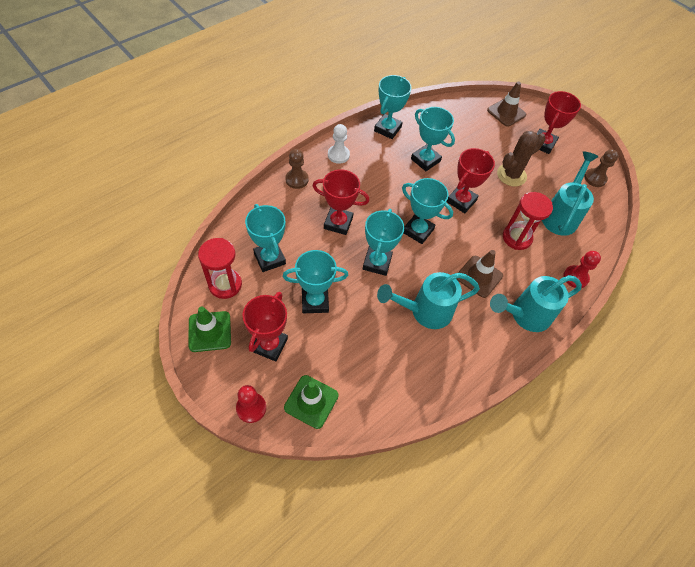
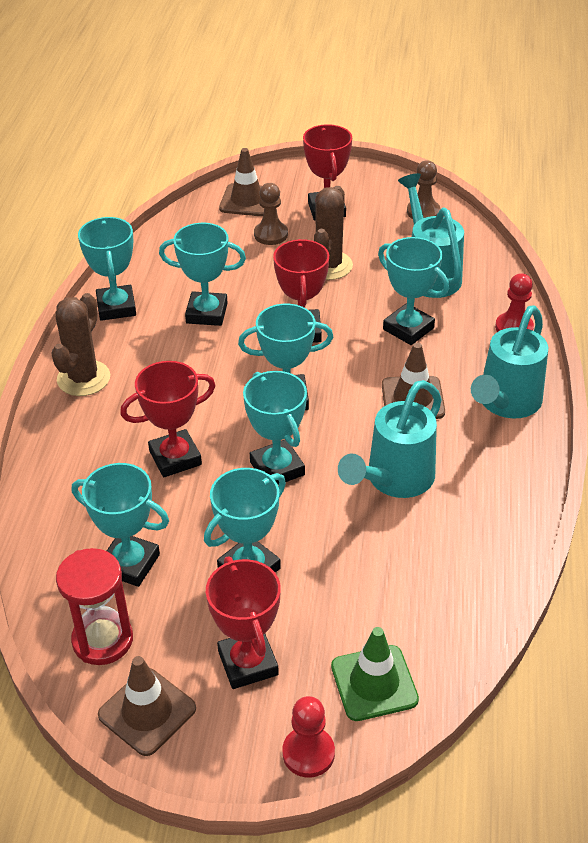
camera: 35 degrees left, 15 degrees down
(210, 331) = (147, 712): green traffic cone -> brown traffic cone
(297, 179) = (58, 445): brown pawn -> brown pawn (271, 234)
(338, 155) = (83, 378): white pawn -> brown cactus
(517, 238) = (408, 329): red hourglass -> turquoise trophy

